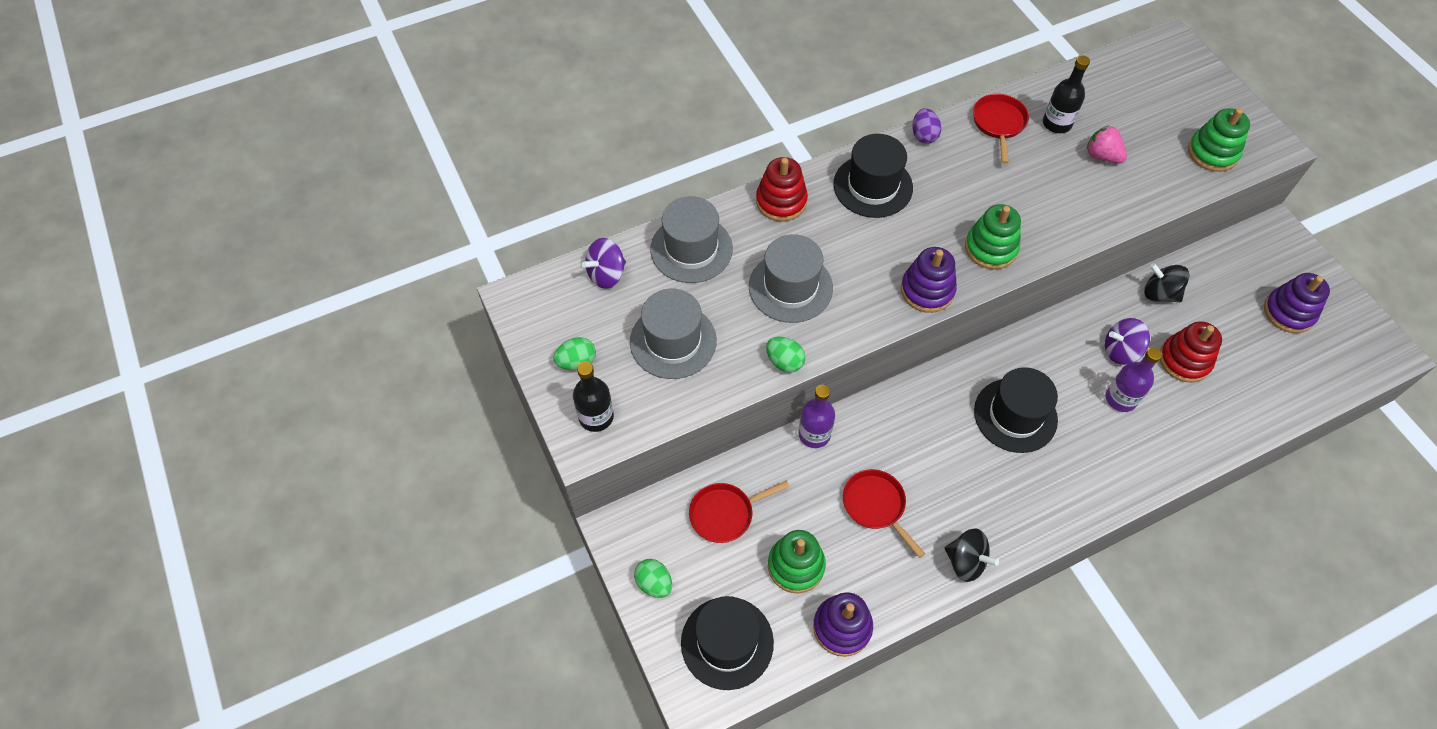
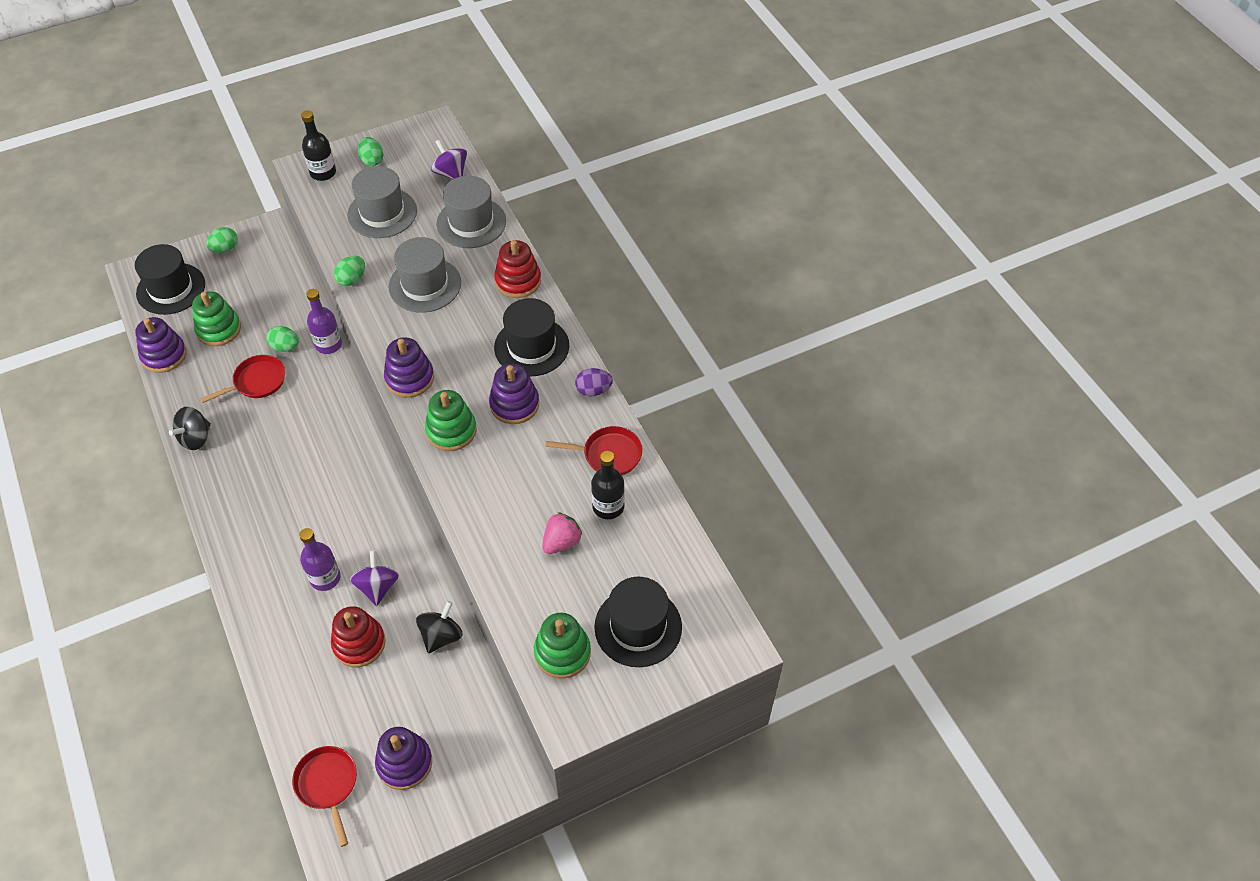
camera: 90 degrees right, 5 degrees down
(725, 514) = (270, 288): red pan -> red pan (328, 785)
(820, 481) = (285, 347): none -> green egg
(949, 197) = (514, 404): none -> purple stacking toy
(1015, 415) = (322, 489): black hat -> black hat (638, 627)

